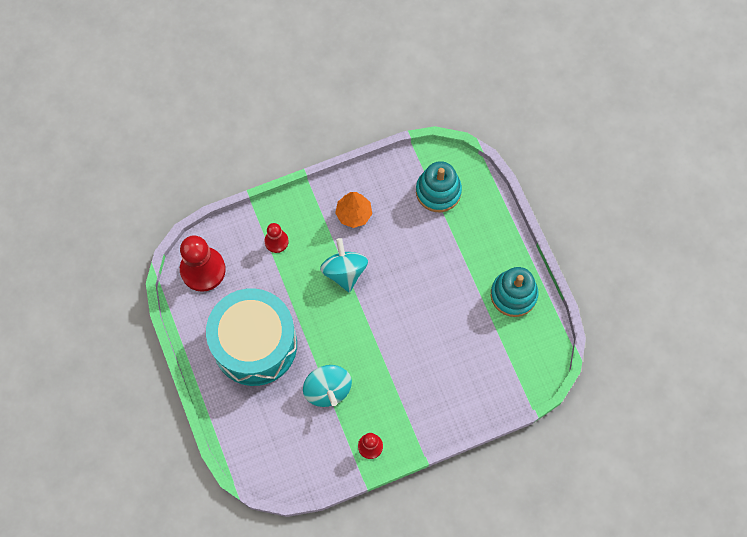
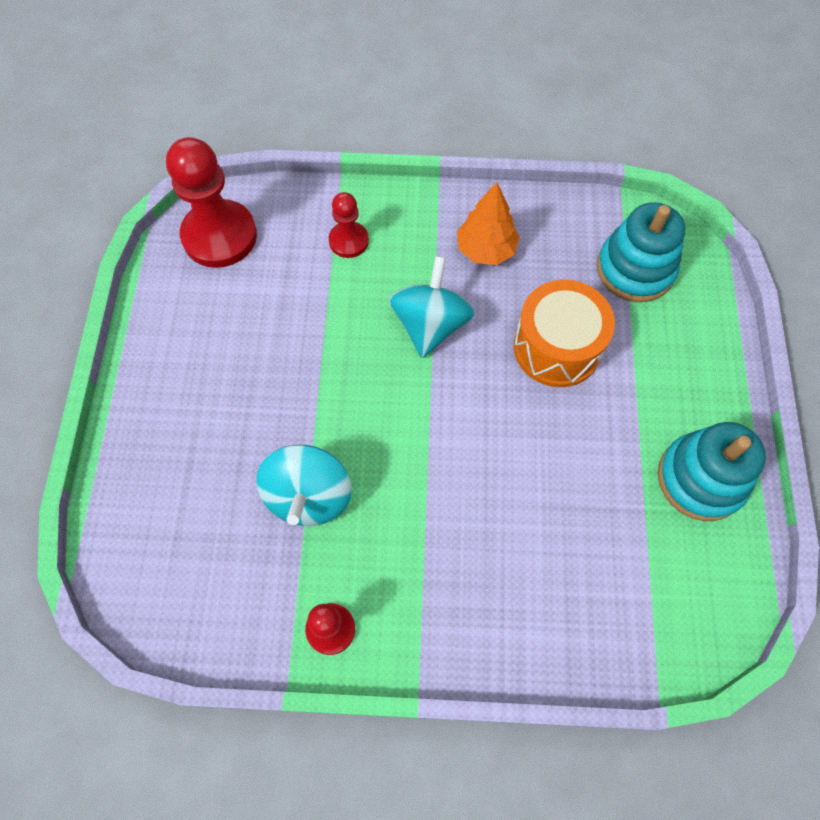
camera: 25 degrees right, 5 degrees down
(255, 344) = (233, 373): turquoise drum -> none
(415, 255) = (557, 347): none -> orange drum

